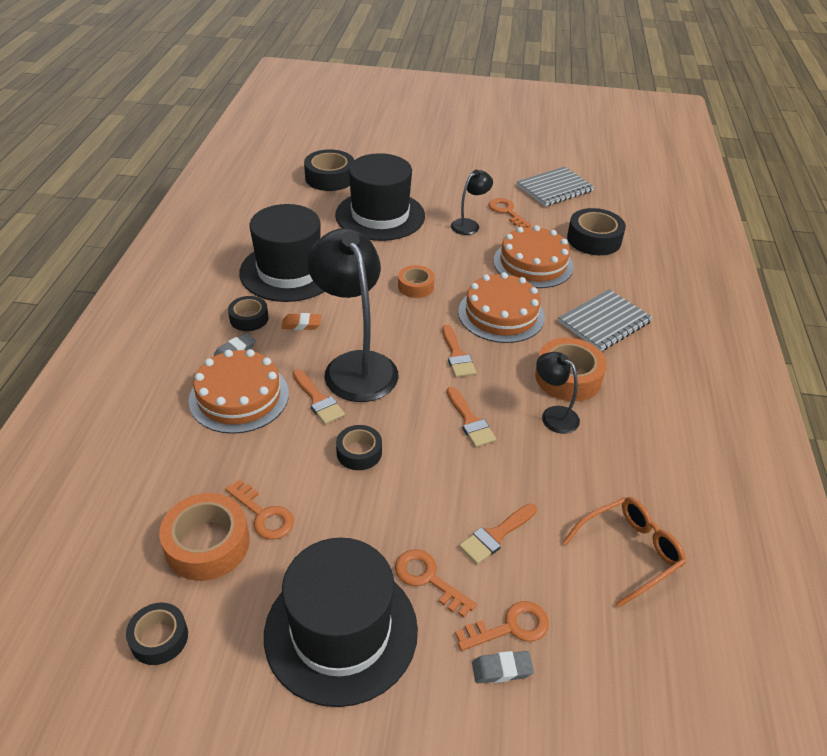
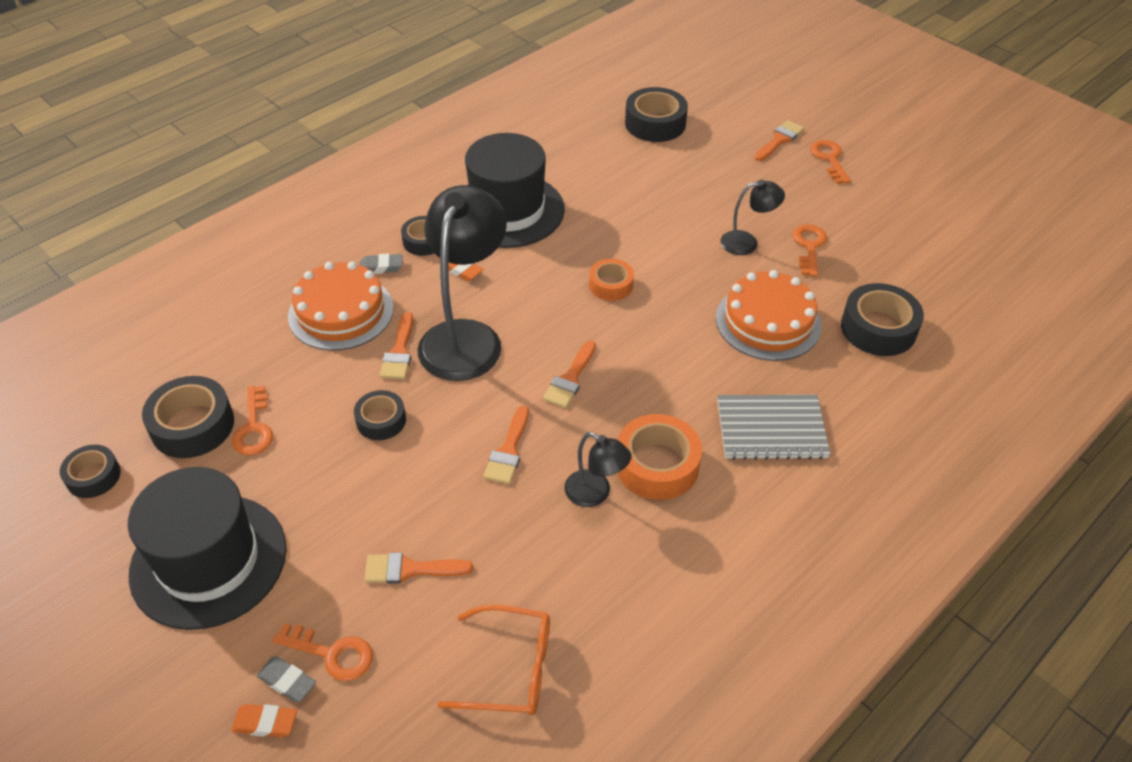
camera: 40 degrees right, 5 degrees up
(207, 544) = (192, 425): orange tape -> black tape
(380, 215) = (661, 189): black hat -> none
(420, 159) = (779, 140): none -> orange brush
(428, 579) = (315, 566): orange key -> orange key (829, 159)
(501, 314) = (665, 360): orange cake -> none
(521, 709) = (265, 723): none -> orange eraser
(553, 415) = (595, 494): black lamp -> black lamp turned 135 degrees clockwise
(554, 188) = (904, 244): grey notebook -> none

